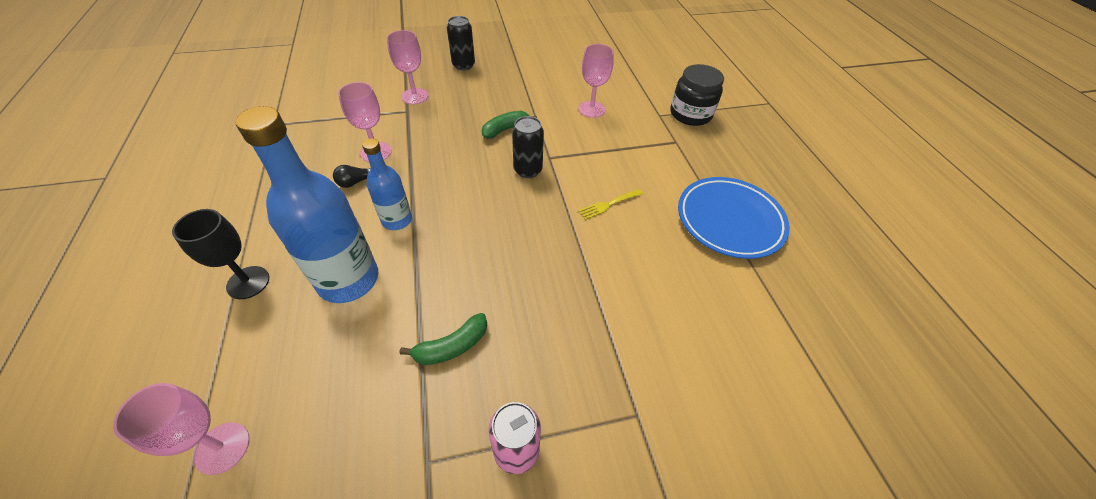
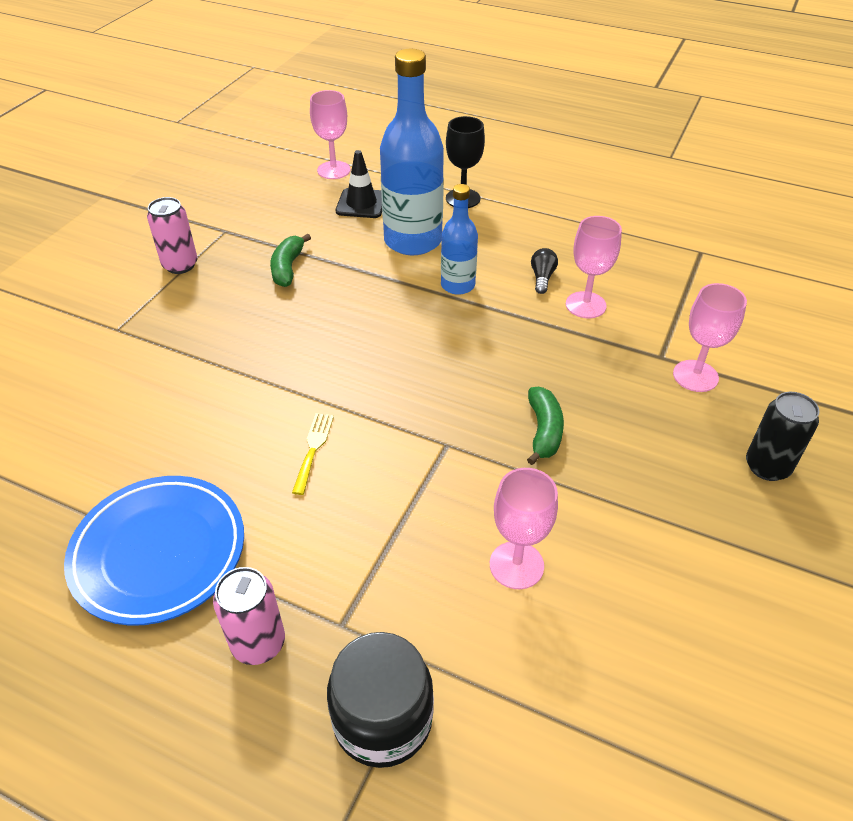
camera: 130 degrees right, 5 degrees down
(298, 362) = (361, 204): none -> black traffic cone
(528, 170) = (441, 410): black can -> none
(713, 159) = (258, 643): none -> pink can

